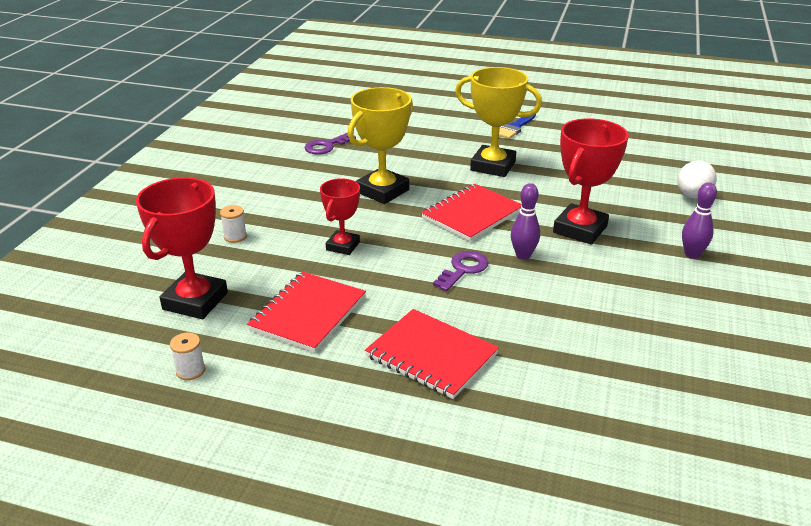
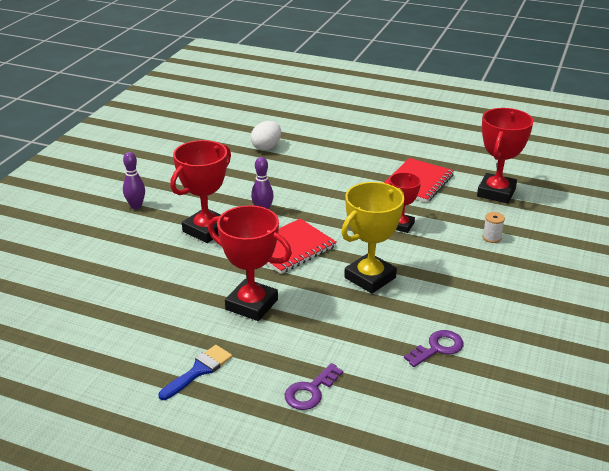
camera: 175 degrees left, 0 degrees up
(190, 370) = (477, 158): white spool -> none
(431, 355) = (341, 159): red notebook -> none
(463, 269) = (310, 204): purple key -> purple key (310, 391)
(493, 166) = (251, 304): yellow trophy -> red trophy
(692, 196) = (82, 257): white egg -> white egg (266, 147)

